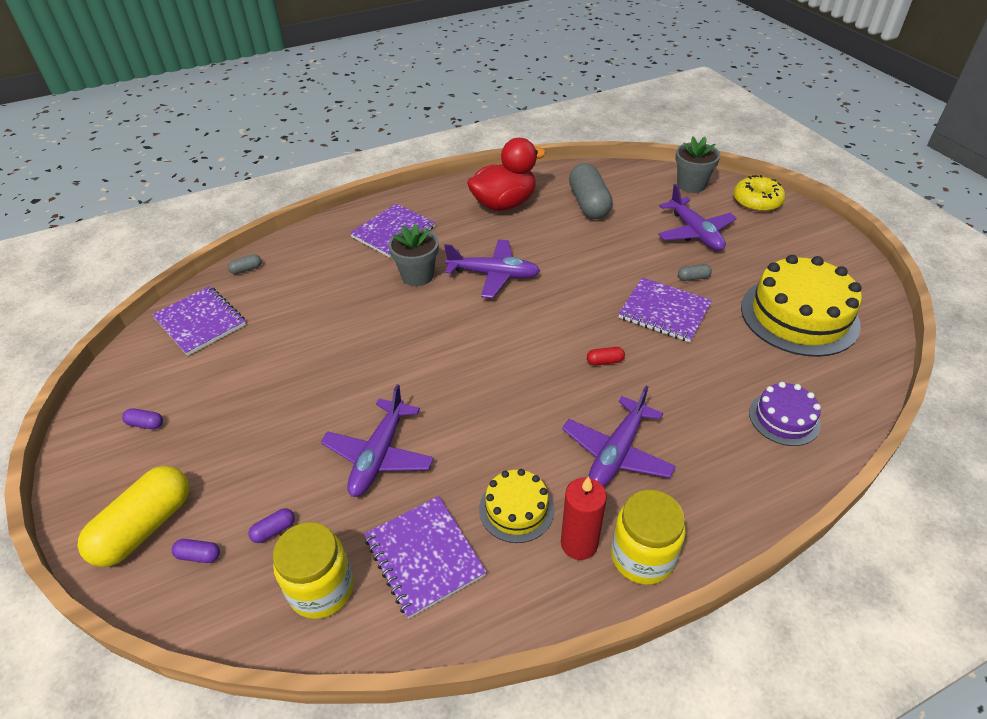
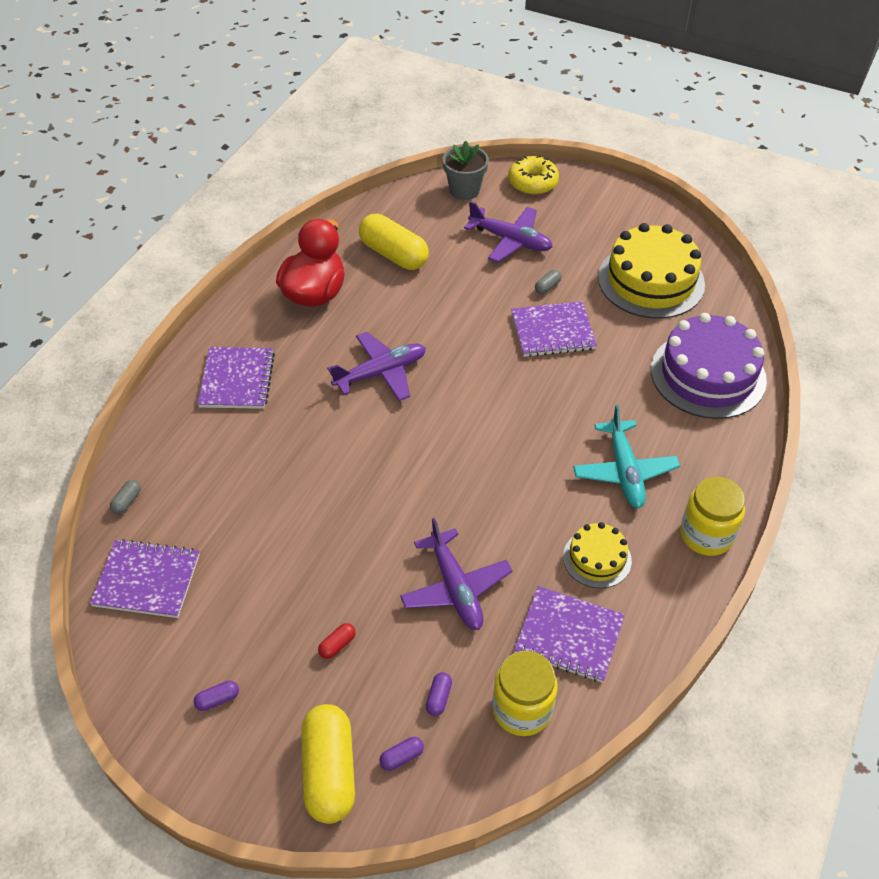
camera: 40 degrees left, 5 degrees up
(417, 276) = (311, 412): grey flower pot -> none
(579, 543) = (660, 554): red candle -> none
(589, 204) = (393, 254): grey capsule -> yellow capsule
(605, 361) = (548, 402): red capsule -> red capsule (337, 645)
(617, 453) = (624, 471): purple plane -> turquoise plane
(784, 418) = (708, 375): purple cake -> purple cake, size x1.91

